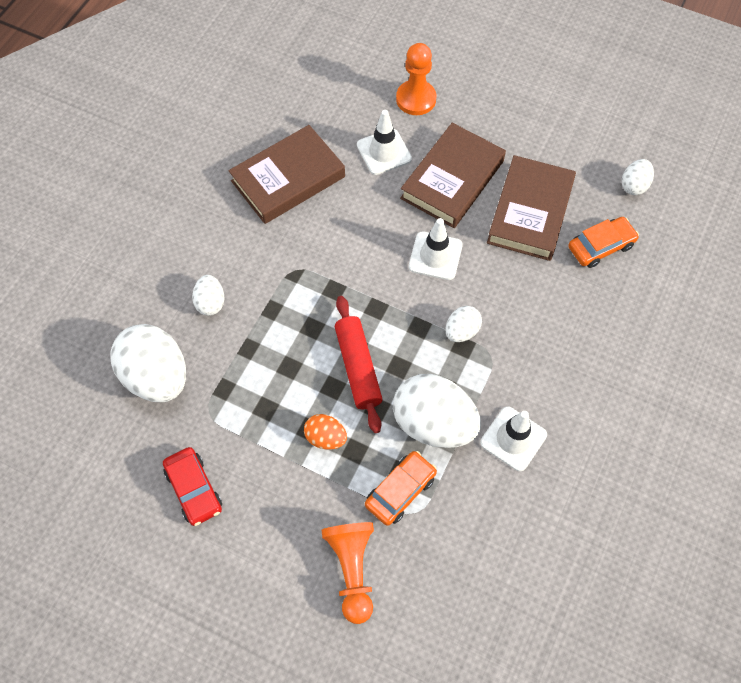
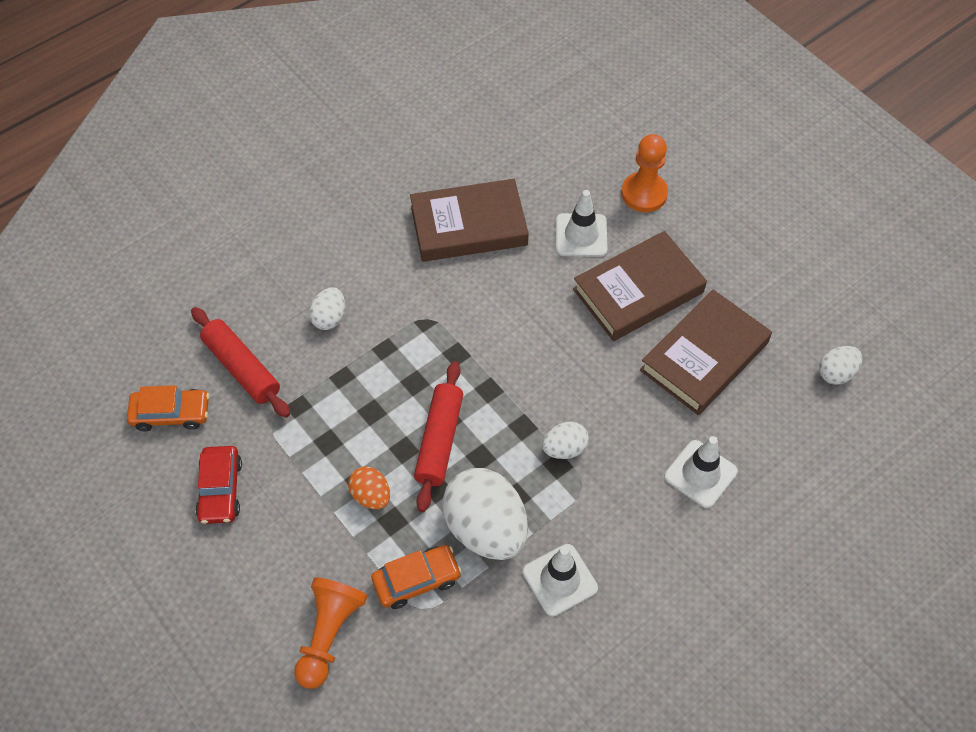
camera: 25 degrees right, 5 degrees down
(157, 376) = (242, 368): white egg -> red rolling pin
(435, 256) = (578, 361): white traffic cone -> white traffic cone (700, 474)
(600, 246) = (762, 423): orange car -> orange car (171, 413)

